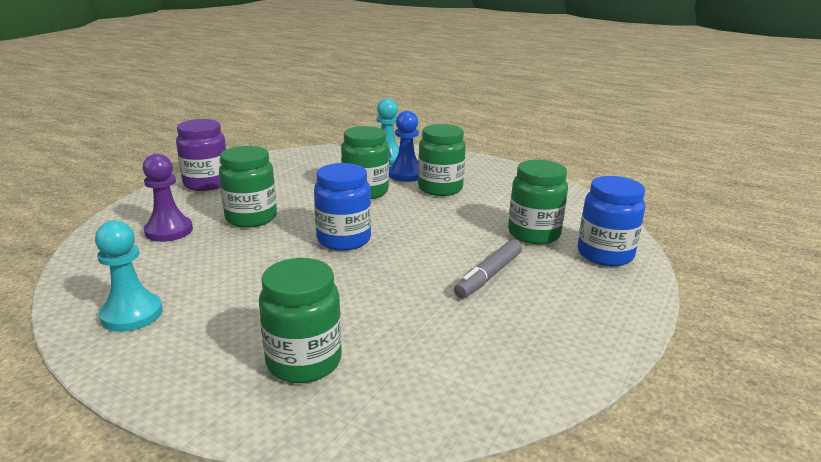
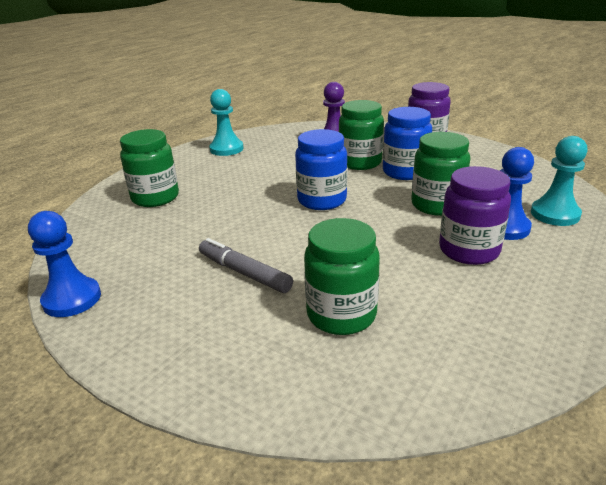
camera: 95 degrees right, 5 degrees up
(440, 188) = (469, 250): green jar -> purple jar
(566, 379) = (72, 299): none -> blue pawn
(605, 254) = (281, 373): blue jar -> blue jar (405, 172)

